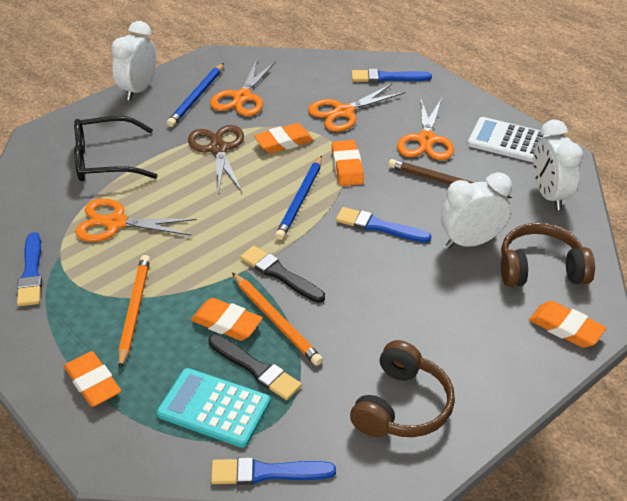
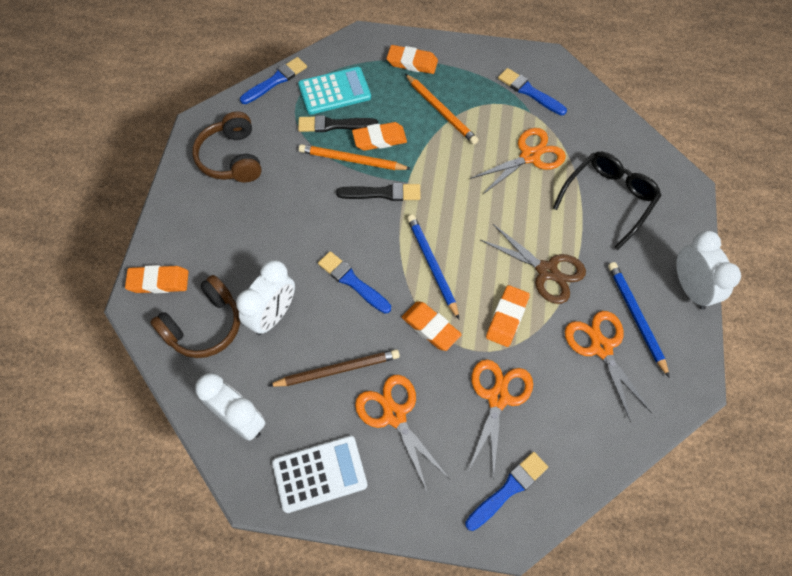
camera: 140 degrees right, 20 degrees up
(379, 226) = (352, 282): blue brush -> blue brush turned 120 degrees counterclockwise

